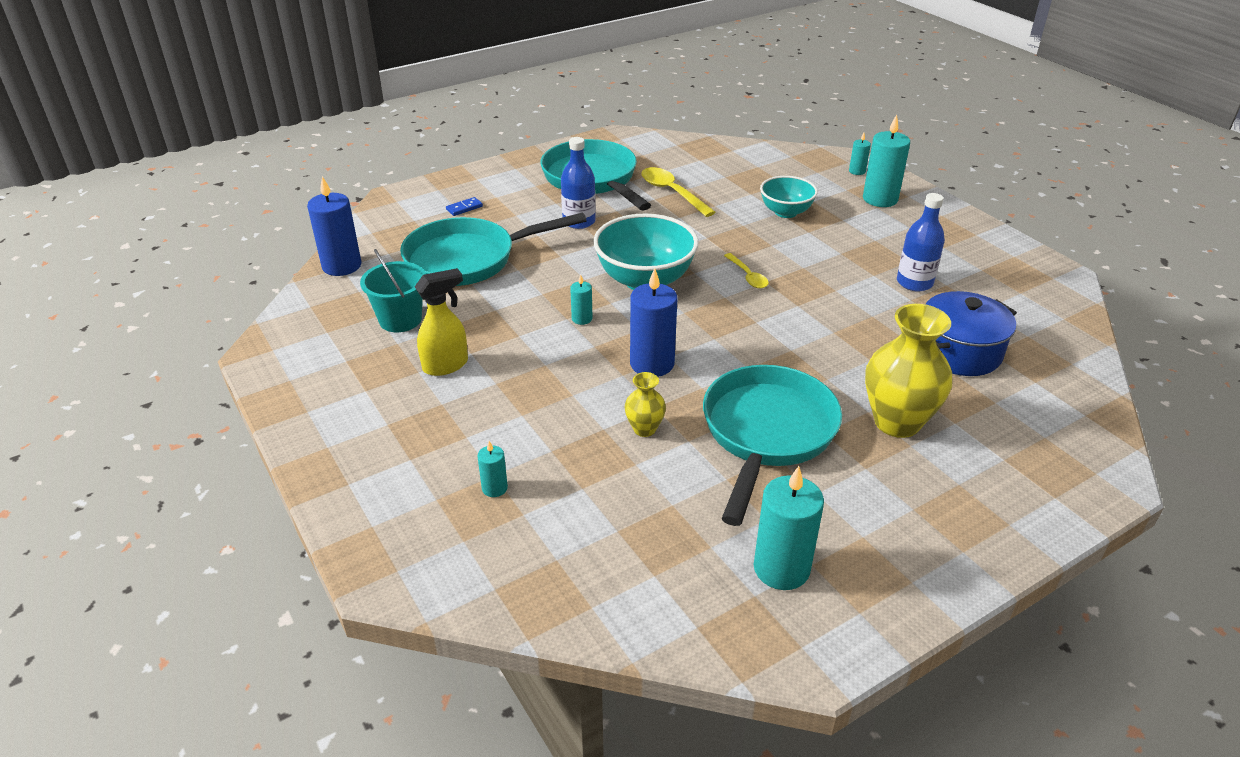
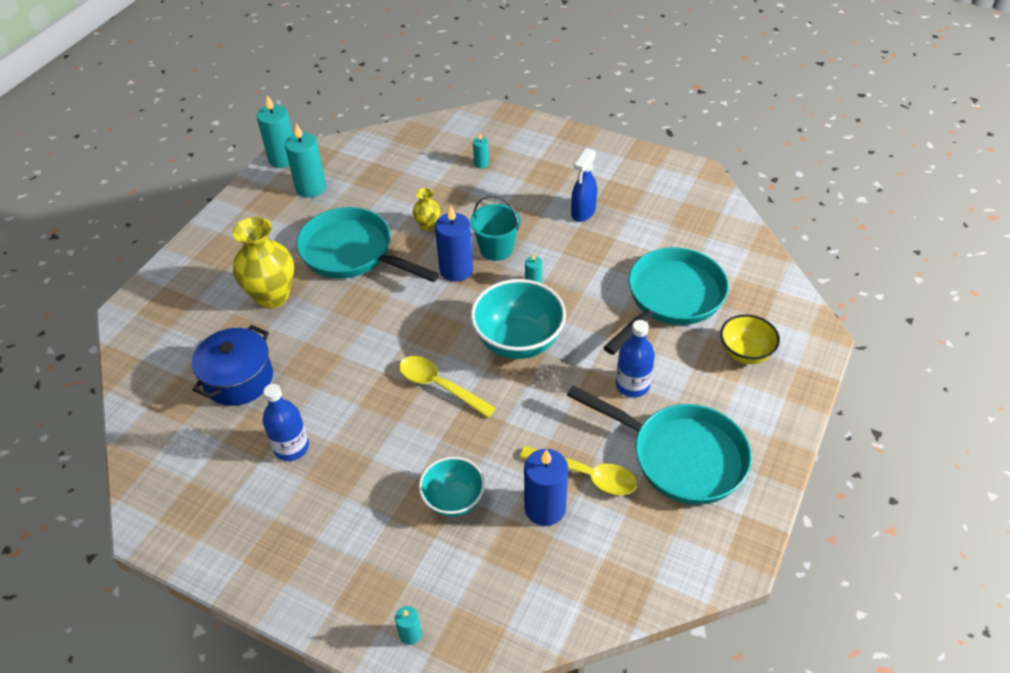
camera: 150 degrees right, 10 degrees up
(341, 266) = (750, 250): blue candle -> blue candle (545, 508)
(400, 319) = (651, 229): turquoise bucket -> turquoise bucket (496, 249)
(446, 365) = (583, 212): yellow spray bottle -> blue spray bottle
(464, 208) = (745, 353): blue domino -> yellow bowl
(747, 276) = (440, 386): yellow spoon -> yellow spoon, size x1.64
(766, 434) = (353, 253): turquoise pan -> turquoise pan turned 135 degrees clockwise
(880, 199) = (363, 580): turquoise candle -> turquoise candle (283, 159)

